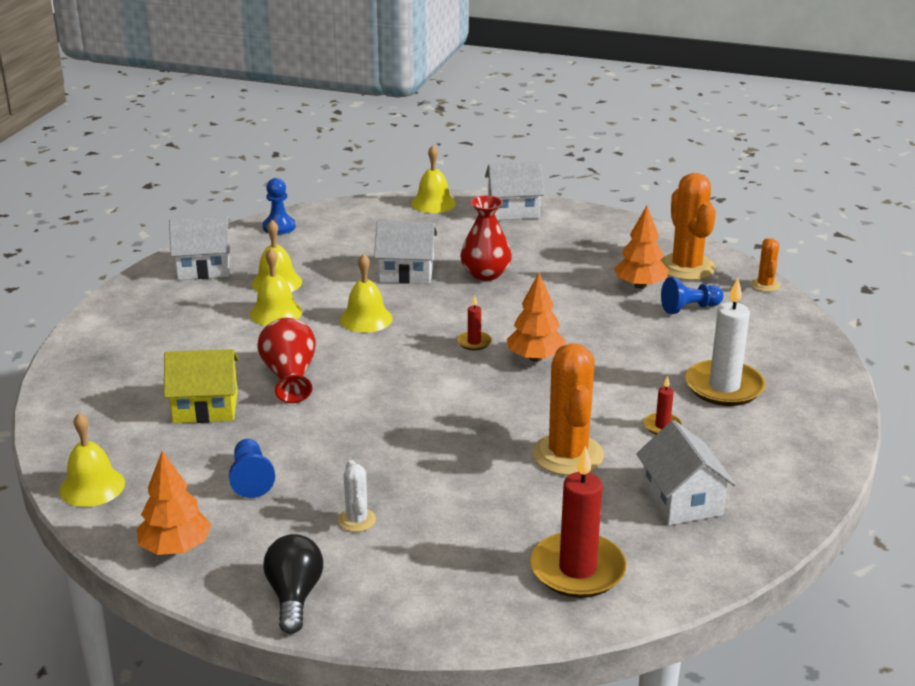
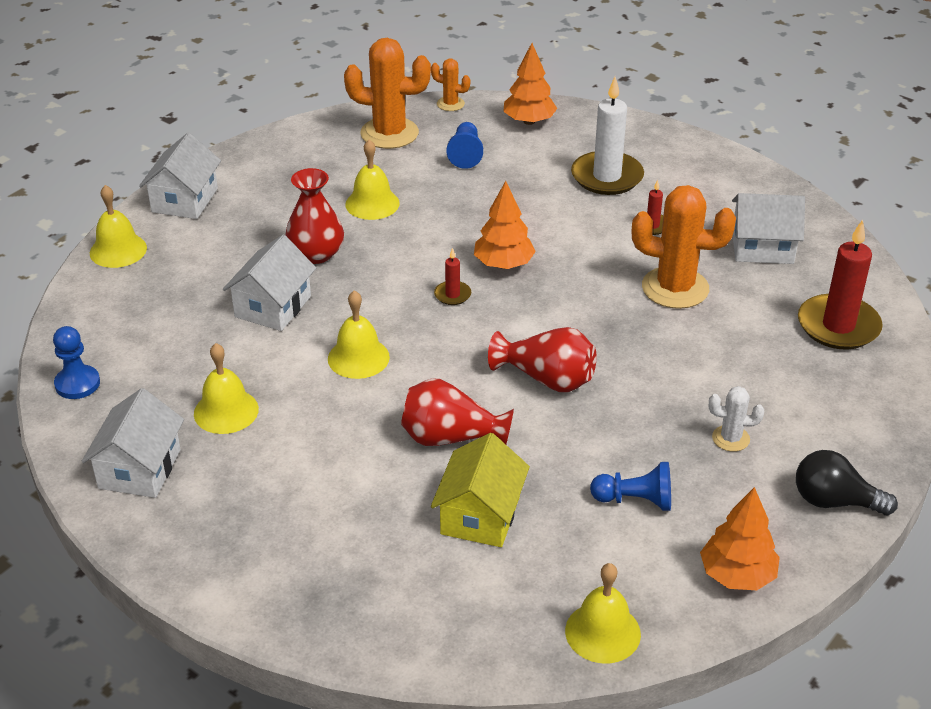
camera: 70 degrees left, 10 degrees up
(276, 312) = (299, 424): yellow bell -> yellow bell (372, 203)
(388, 408) = (547, 379): none -> red vase
(640, 285) = (406, 168): orange tree -> orange tree (529, 121)

